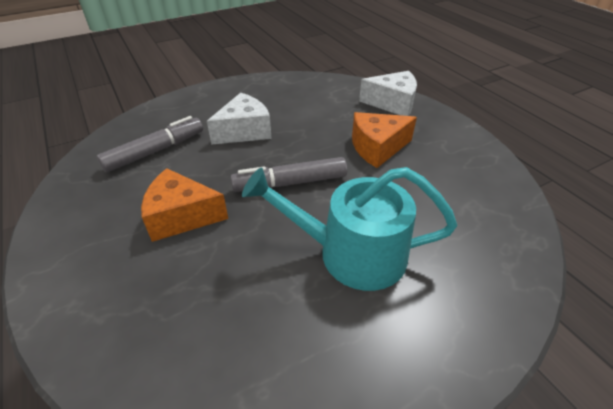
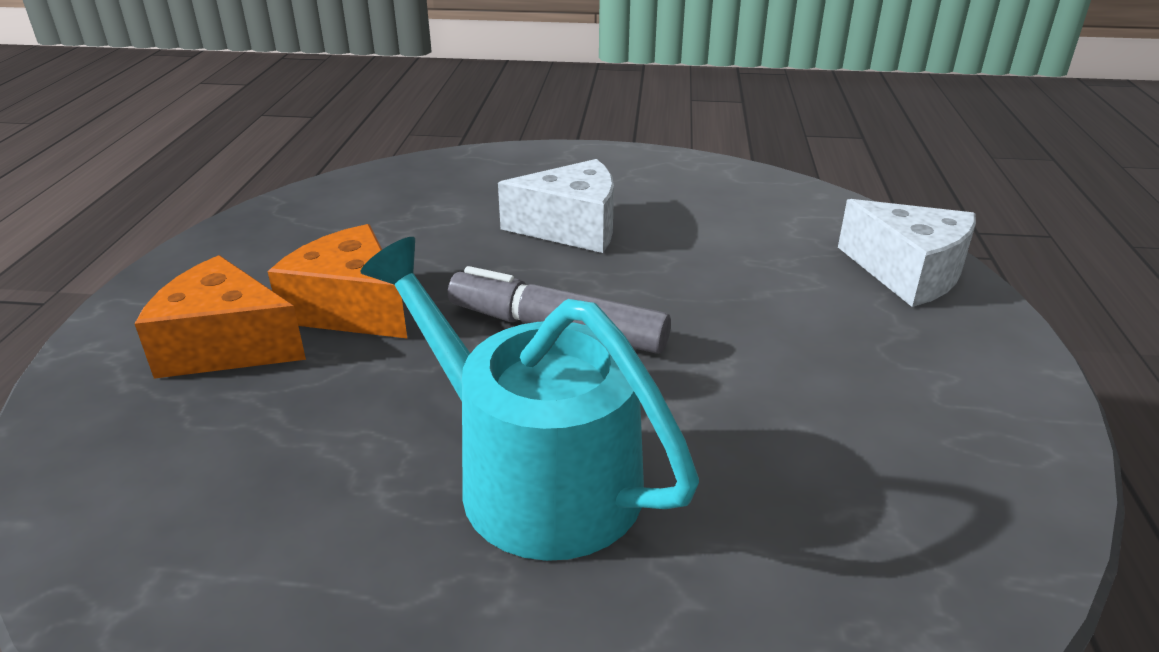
camera: 35 degrees right, 10 degrees down
(155, 151) = (414, 212): grey marker -> none
(377, 148) = (783, 335): orange cheese -> orange cheese (226, 345)

